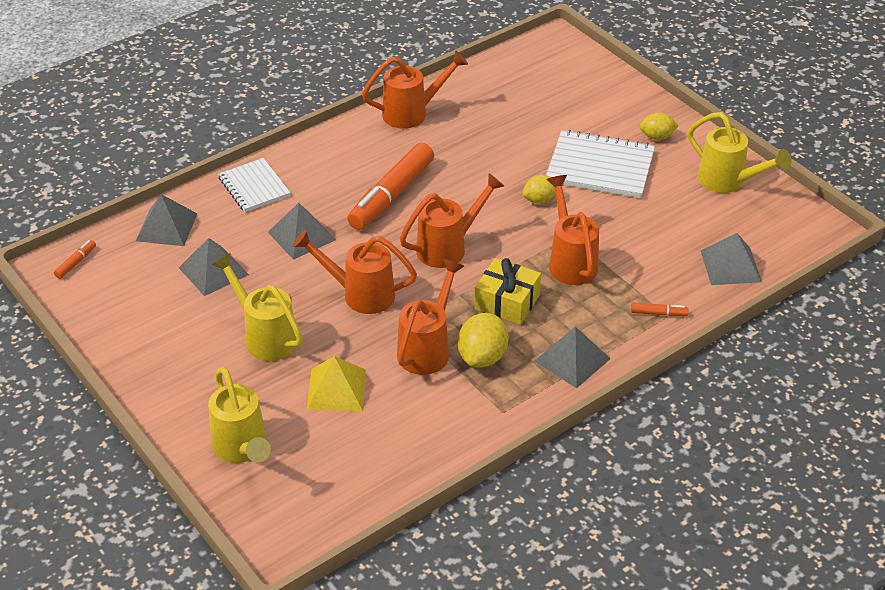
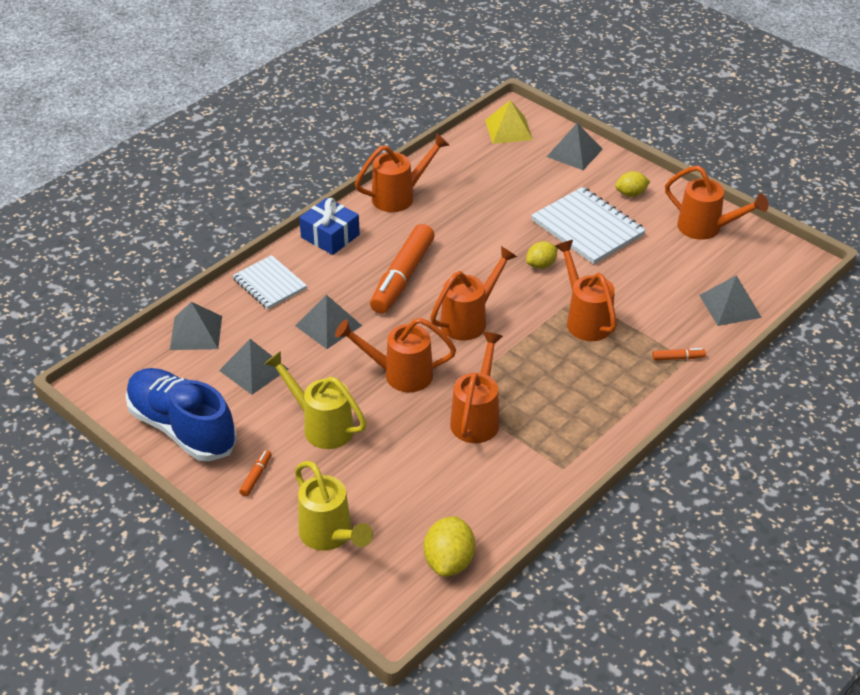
camera: 10 degrees left, 0 degrees up
(76, 263) = (117, 378): orange marker -> orange marker (256, 476)
(125, 321) = (182, 428): none -> blue shoe
(329, 145) = (330, 236): none -> blue gift
(336, 389) = (403, 467): yellow pyramid -> yellow pyramid (508, 130)
(482, 357) = (530, 419): yellow lemon -> yellow lemon (449, 561)
(507, 302) = (538, 365): yellow gift -> none
(572, 359) = (612, 411): grey pyramid -> grey pyramid (574, 153)
(600, 167) = (587, 228): white notebook -> white notebook turned 45 degrees clockwise
(728, 182) = (706, 229): yellow watering can -> orange watering can

